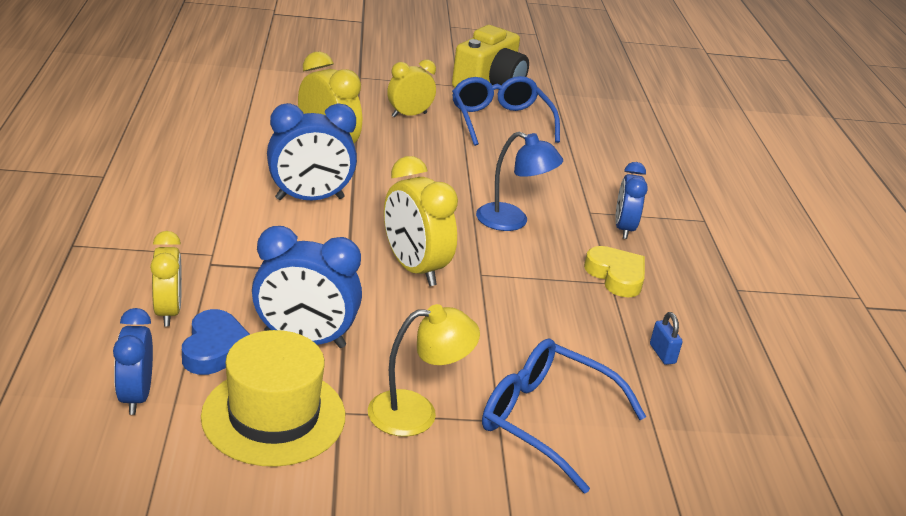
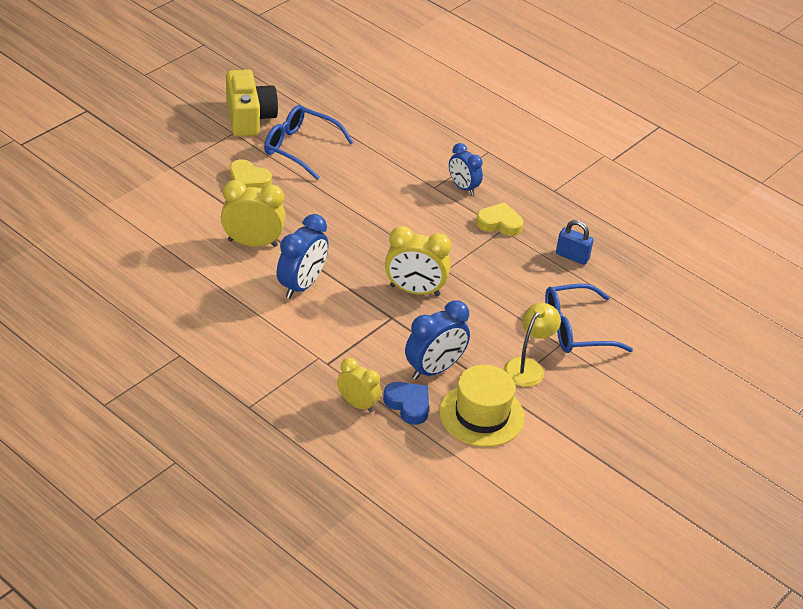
camera: 45 degrees left, 10 degrees up
(136, 396) = (418, 453): blue clock -> none
(409, 115) = (248, 180): yellow clock -> yellow heart
(512, 221) = (411, 223): blue lamp -> none
(662, 354) = (572, 256): blue padlock -> blue padlock, size x1.52

